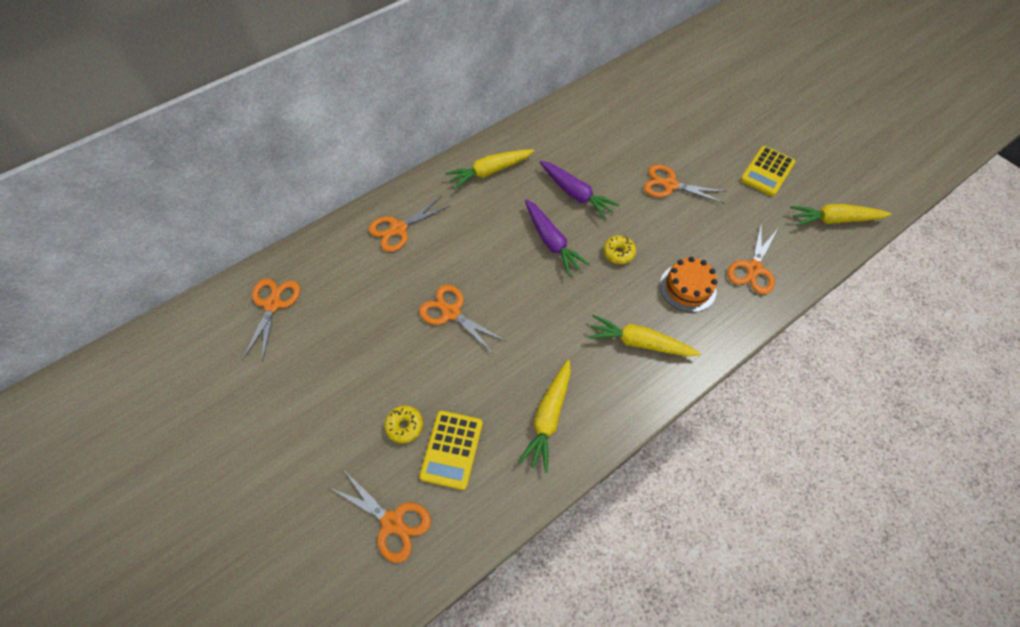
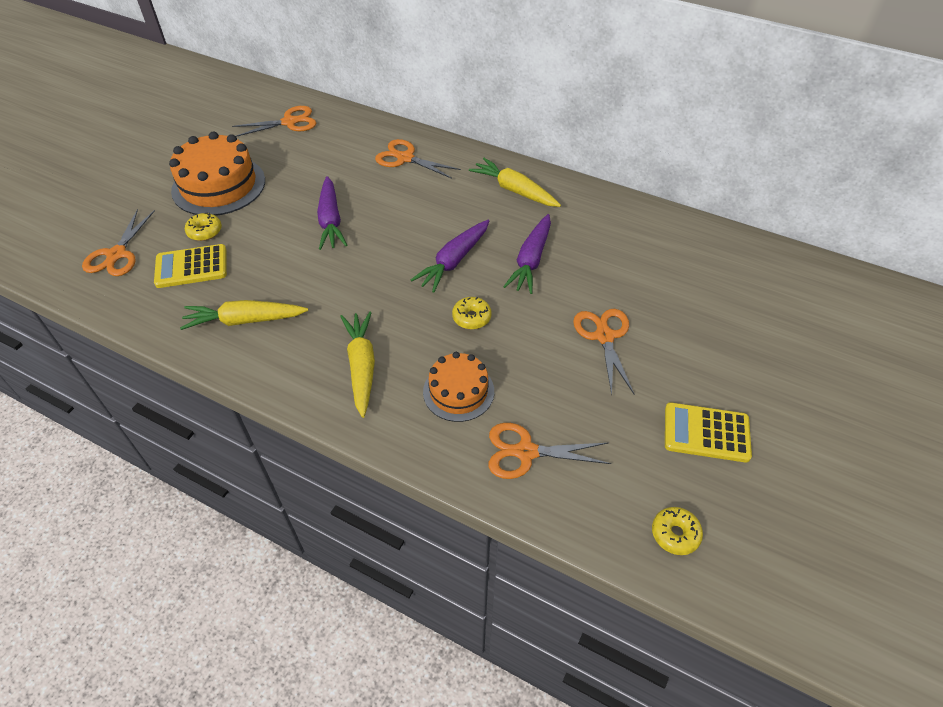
camera: 65 degrees right, 10 degrees down
(337, 397) = (219, 185): none -> orange cake
(451, 313) = (330, 220): orange scissors -> purple carrot
(834, 220) = (675, 534): yellow carrot -> yellow donut

